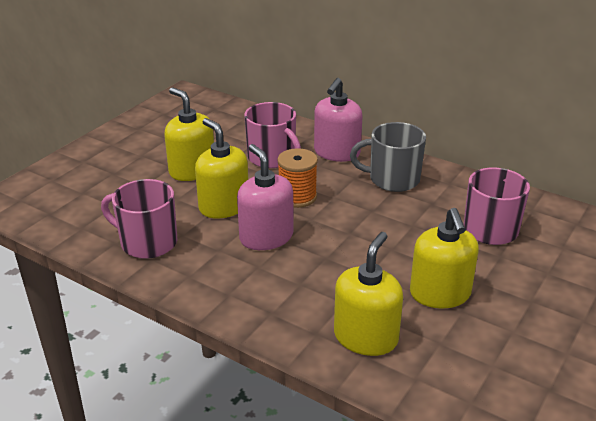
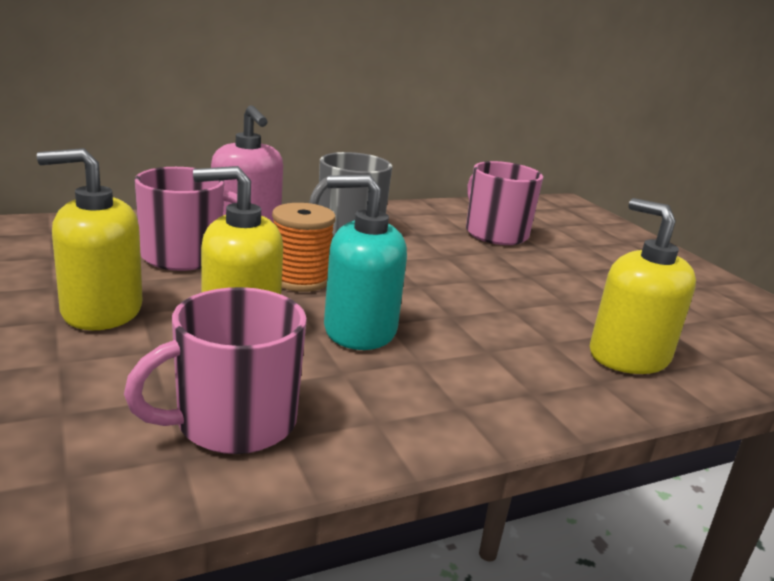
camera: 60 degrees left, 10 degrees down
(266, 237) = (359, 330): pink soap dispenser -> turquoise soap dispenser
(440, 294) = (579, 292): yellow soap dispenser -> none

